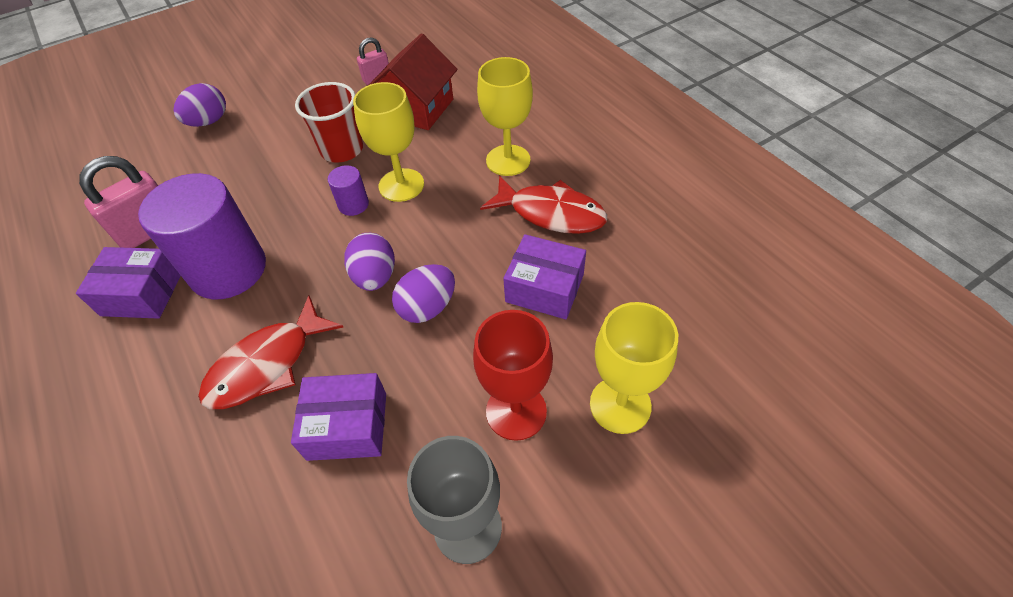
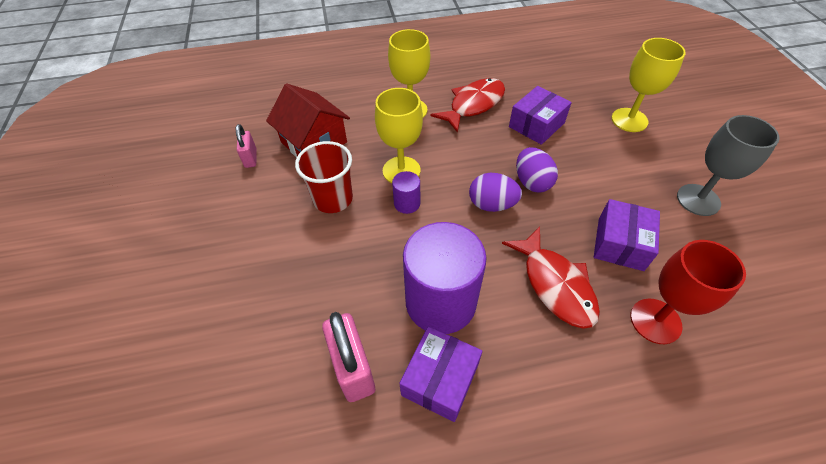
camera: 70 degrees left, 0 degrees up
(209, 122) = (207, 300): purple egg -> none
(516, 411) = (625, 161): red goblet -> red goblet (655, 321)

